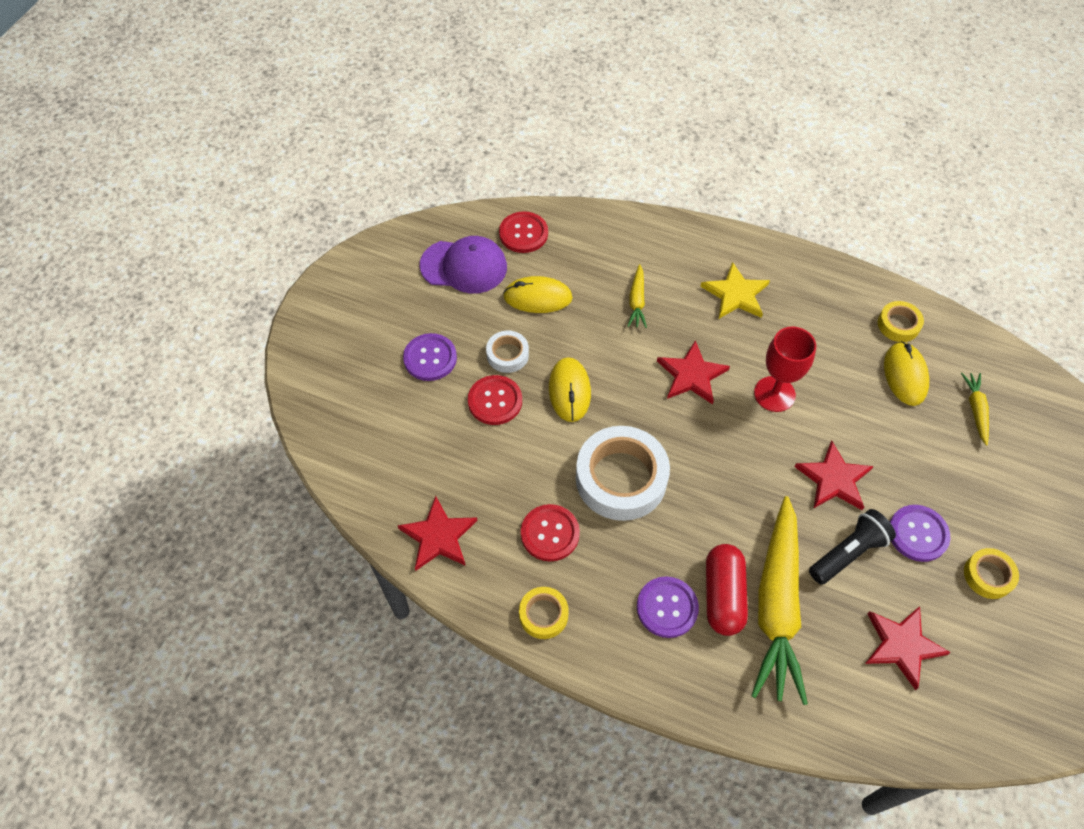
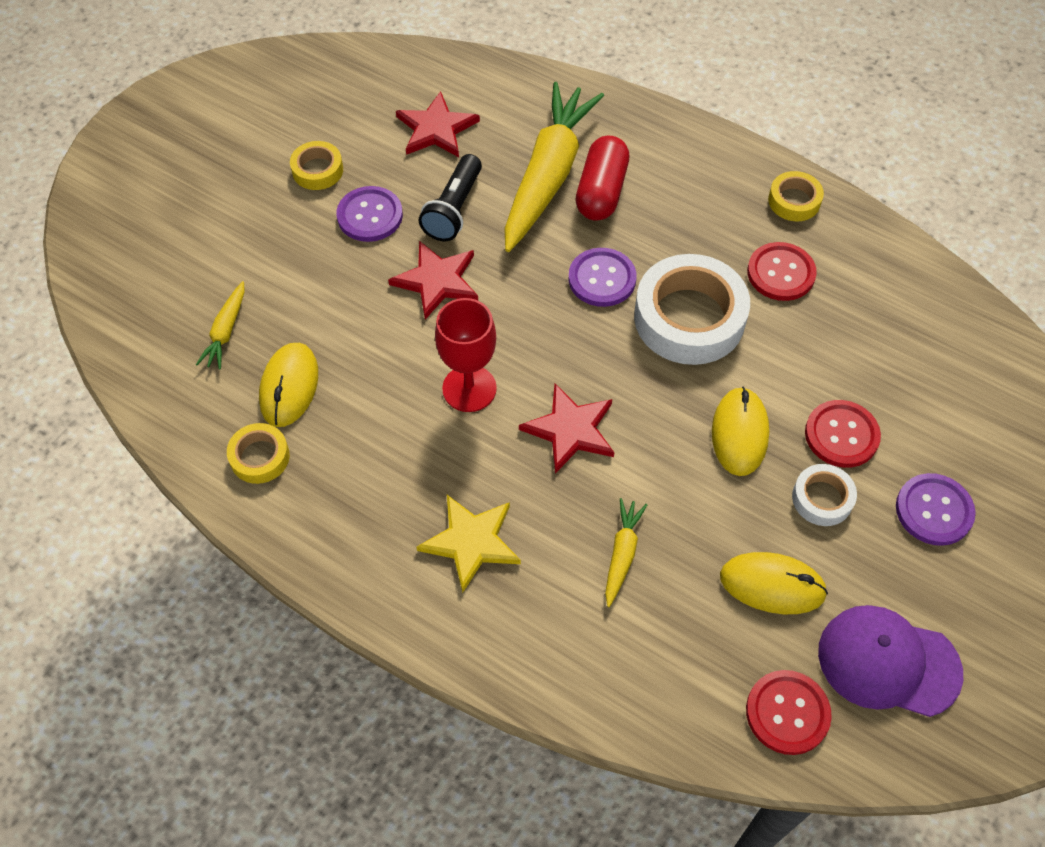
camera: 170 degrees left, 0 degrees up
(438, 536) = (910, 288): red star -> none
(667, 608) = (663, 189): purple button -> purple button (602, 279)
(848, 553) = (454, 209): black flashlight -> black flashlight turned 45 degrees counterclockwise

